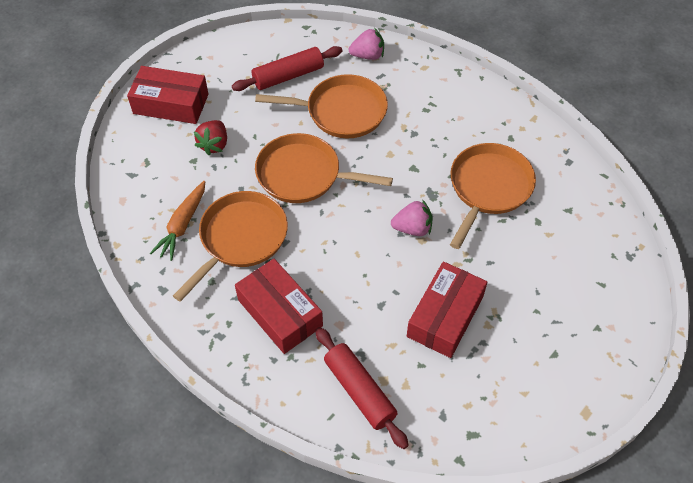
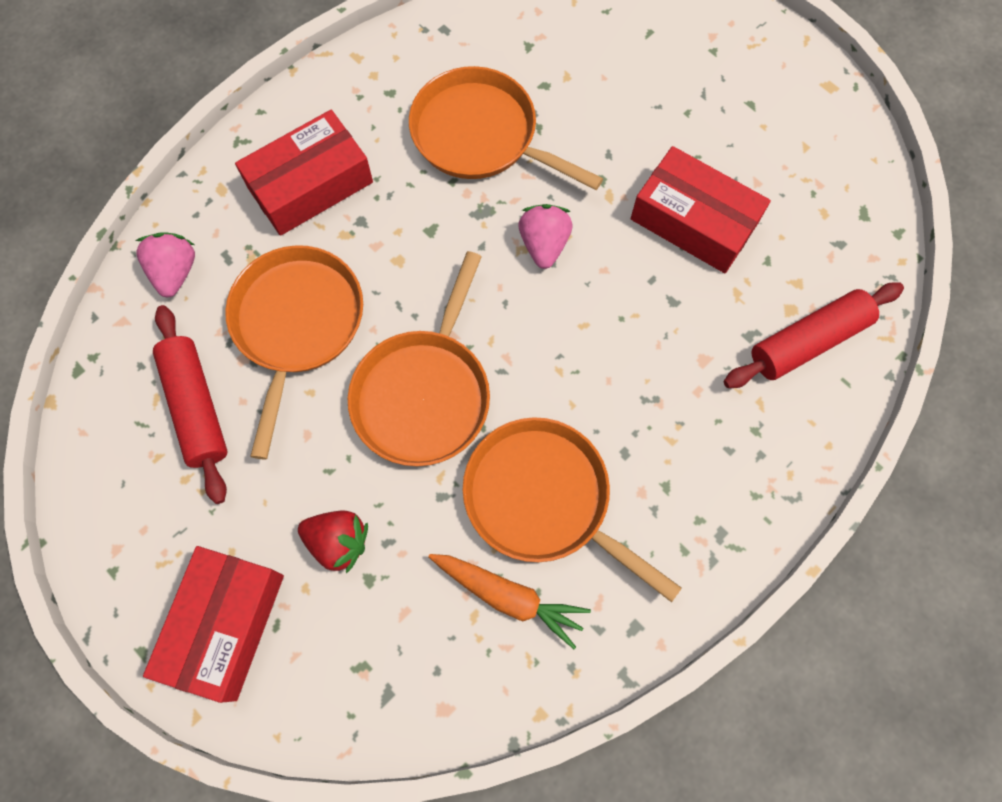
camera: 85 degrees left, 15 degrees up
(280, 313) = (683, 442): red box -> red box (310, 184)

